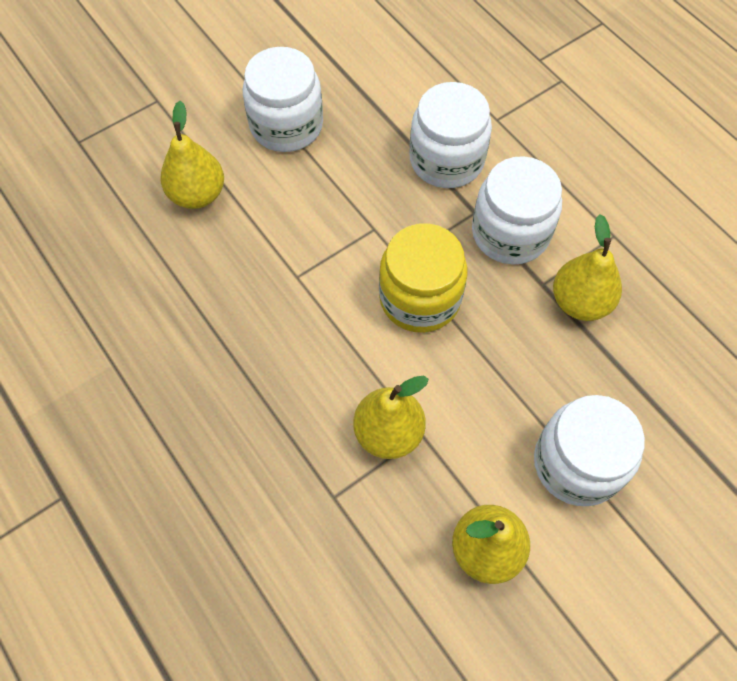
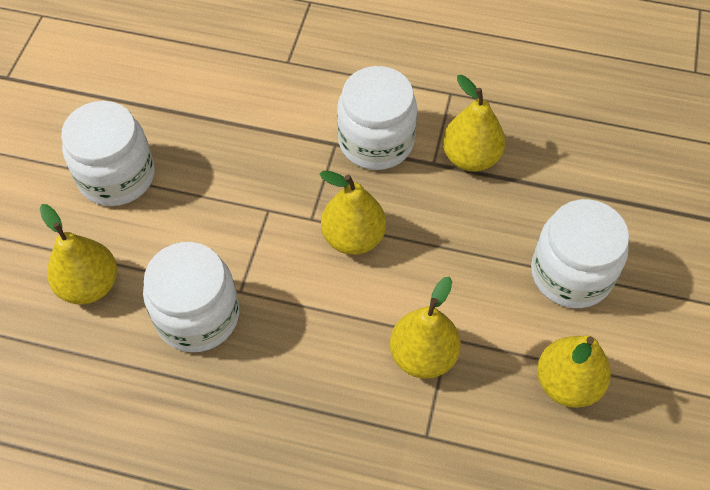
camera: 40 degrees left, 5 degrees down
(420, 298) = (353, 237): yellow jar -> yellow pear
(446, 160) = (277, 118): white jar -> white jar (197, 315)

